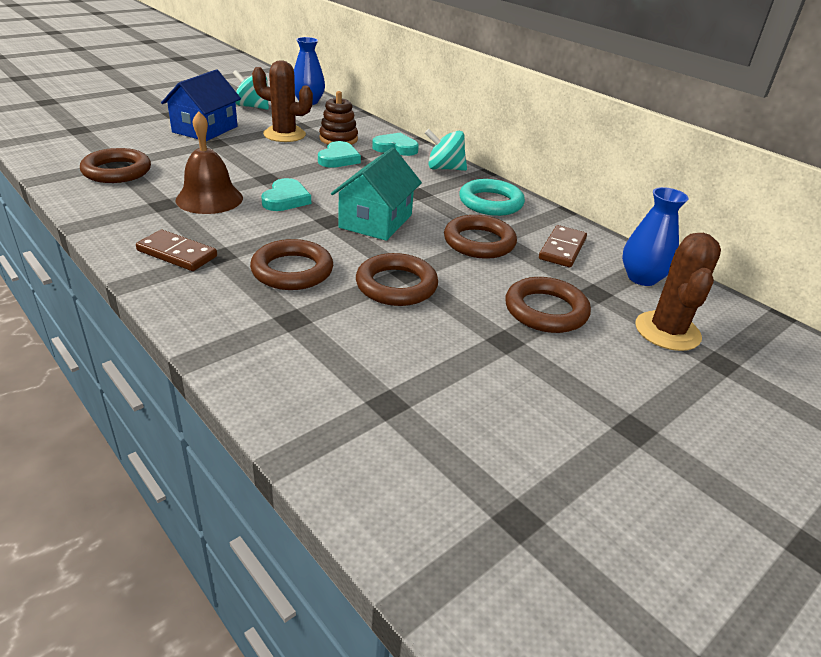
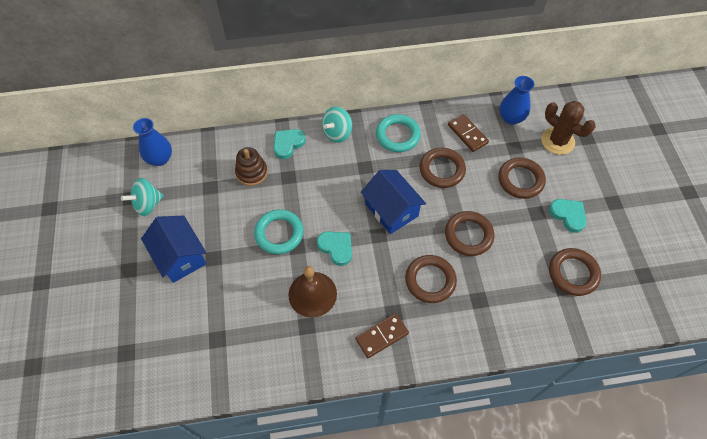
camera: 55 degrees left, 25 degrees up
(117, 171) = (233, 342): brown ring -> brown ring (573, 273)
(275, 166) = (279, 233): none -> turquoise ring
(284, 134) = (223, 205): brown cactus -> none
(338, 158) = (287, 188): turquoise heart -> turquoise heart (568, 215)
(376, 221) = (391, 210): turquoise house -> blue house

